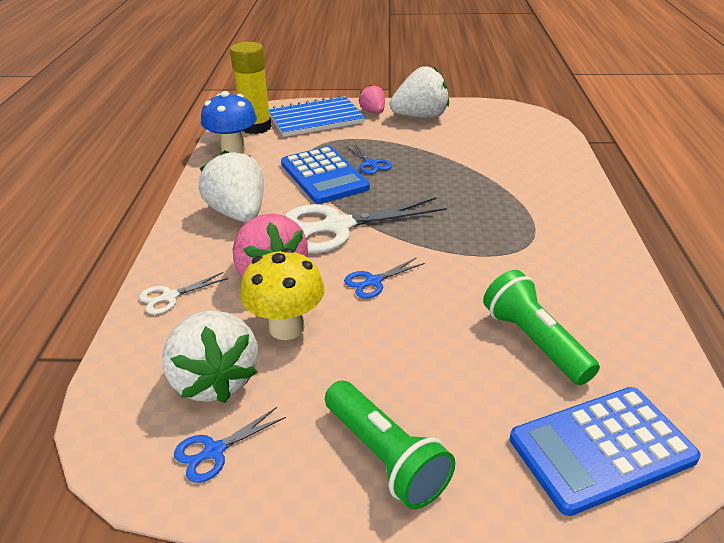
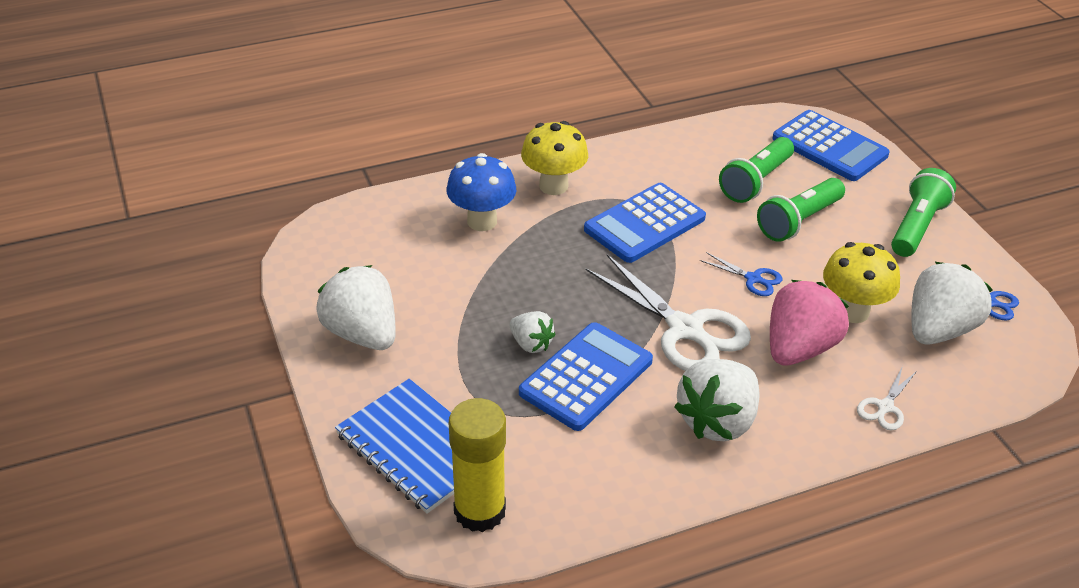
camera: 115 degrees left, 5 degrees up
(169, 297) = (884, 407): white scissors -> white scissors turned 90 degrees clockwise
(233, 150) = (567, 504): blue mushroom -> blue mushroom (482, 221)
(371, 164) = (531, 344): blue scissors -> white strawberry
(373, 112) = (364, 389): pink strawberry -> none
(445, 347) = (799, 221): none -> green flashlight
(486, 244) = (644, 224): none -> blue calculator
(563, 211) = (553, 186): none -> yellow mushroom

